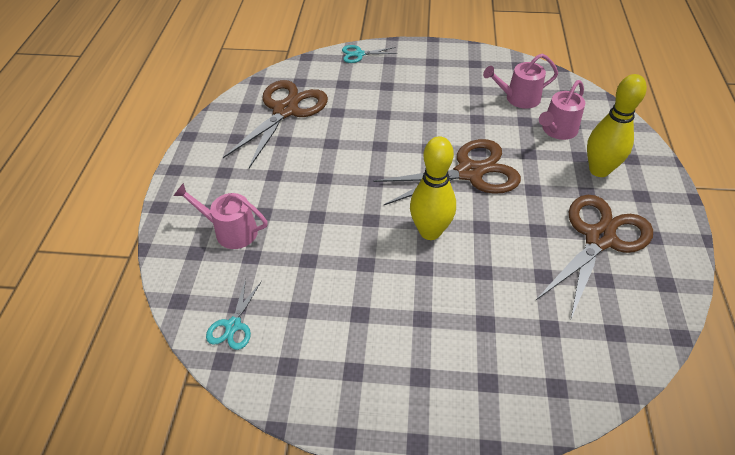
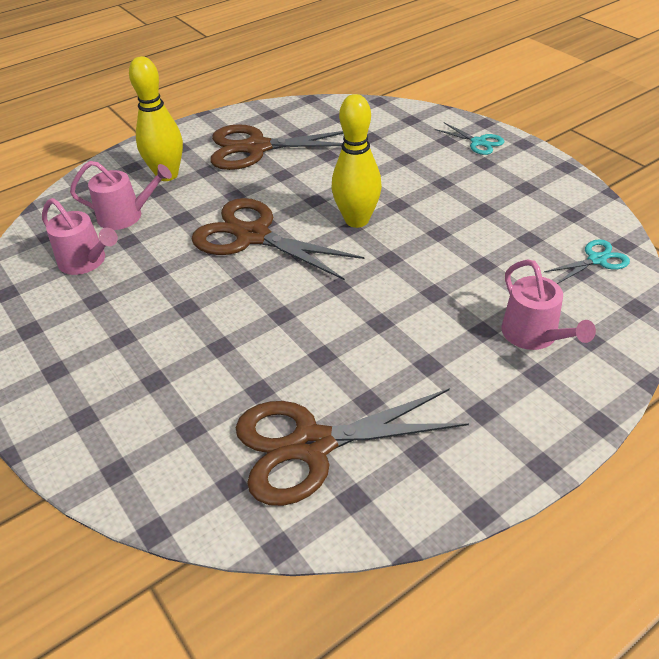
camera: 130 degrees left, 5 degrees down
(359, 54) = (93, 463): turquoise scissors -> turquoise scissors (478, 142)

